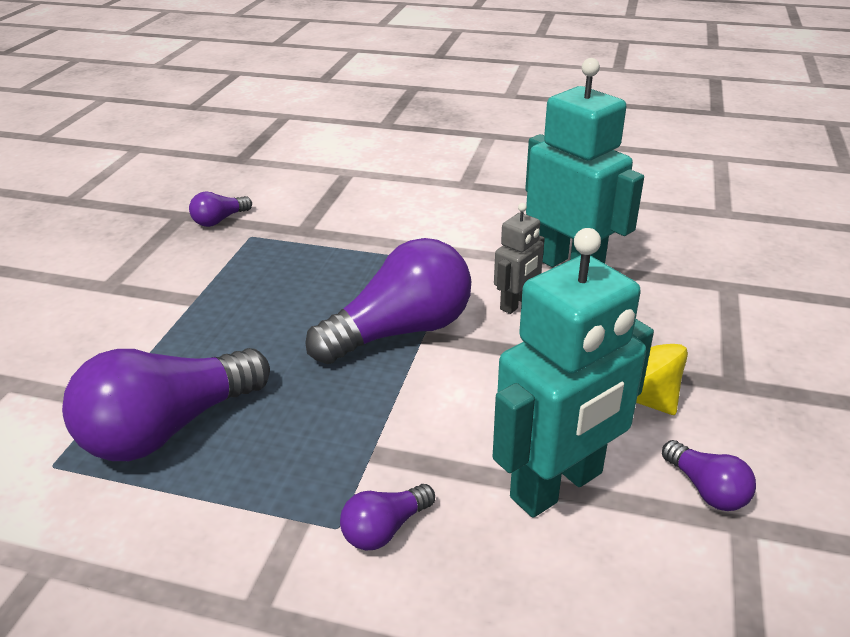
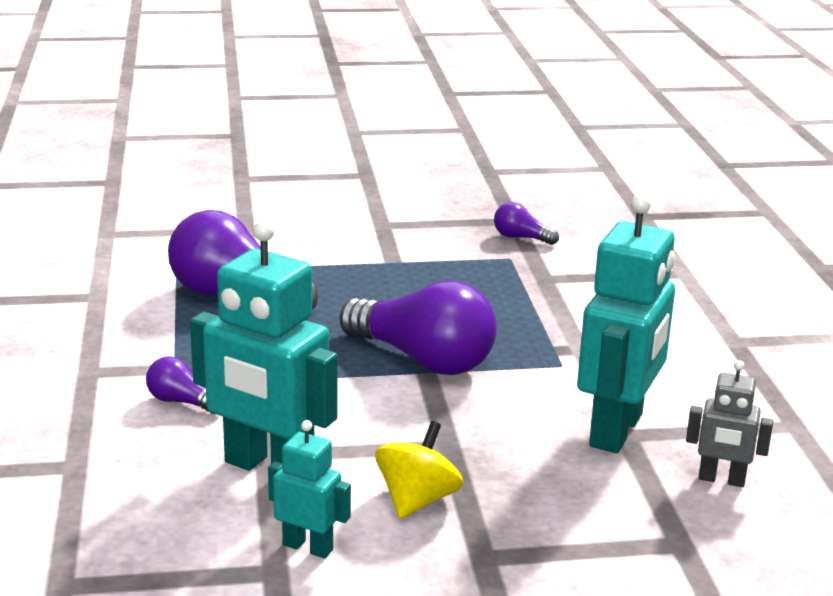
camera: 65 degrees right, 10 degrees down
(516, 303) = (518, 410): grey robot -> grey robot (721, 480)
(706, 489) = (308, 547): purple light bulb -> turquoise robot

